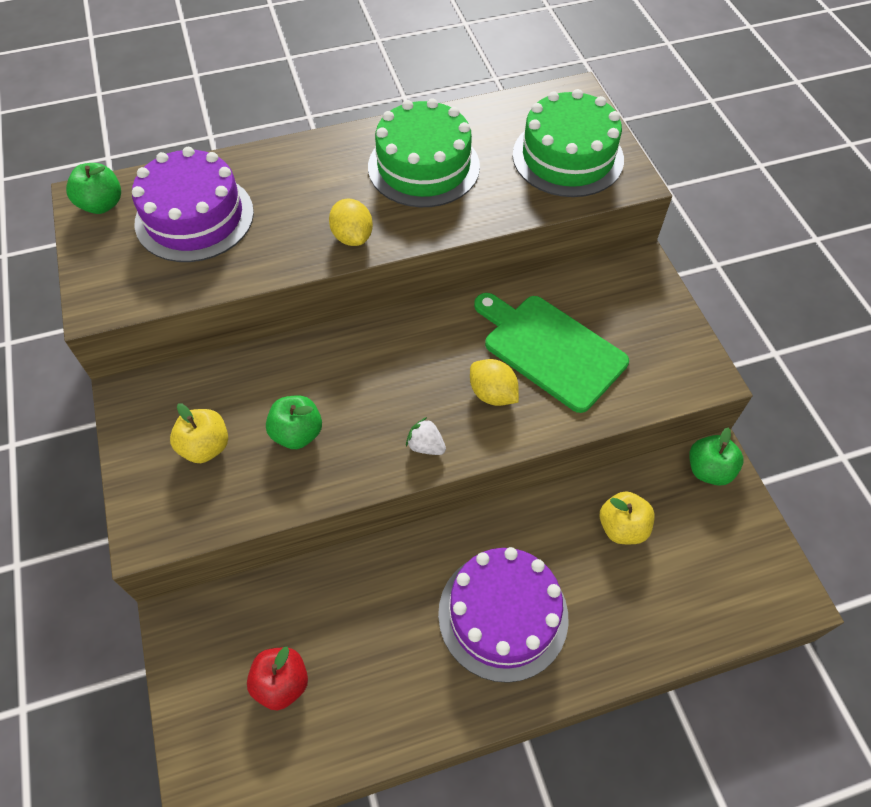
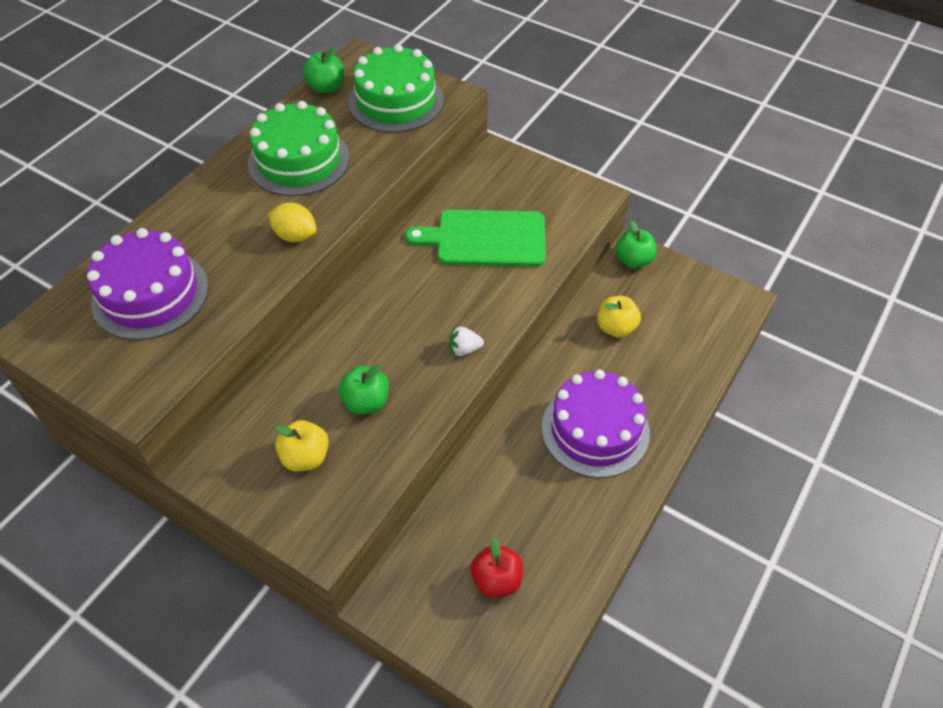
camera: 40 degrees left, 5 degrees down
(102, 204) = (53, 332): green apple -> green apple (326, 87)
(492, 394) = (476, 289): yellow lemon -> none

